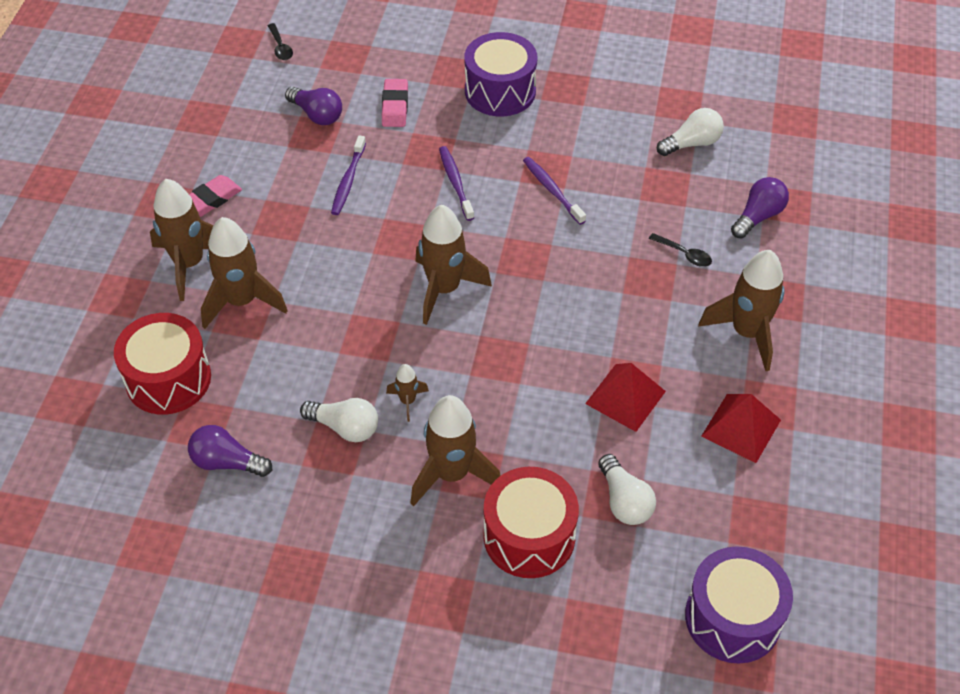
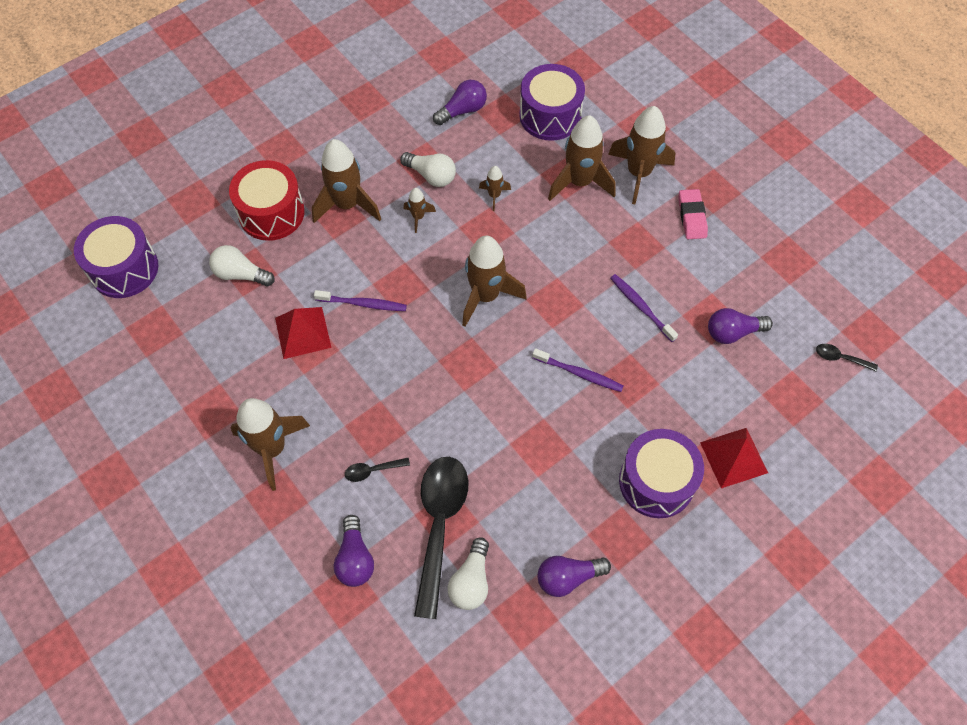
camera: 130 degrees right, 10 degrees up
(168, 379) = (550, 115): red drum -> purple drum
(321, 357) = (494, 196): none -> brown rocket
(345, 427) = (431, 175): white light bulb -> white light bulb turned 120 degrees counterclockwise
(395, 106) = (700, 391): pink eraser -> none
(552, 190) = (514, 432): purple toothbrush -> purple toothbrush (363, 304)
(626, 97) = (568, 577): none -> purple light bulb
(675, 186) = (439, 525): none -> black spoon
(741, 428) = (215, 378): red pyramid -> red pyramid (733, 457)

